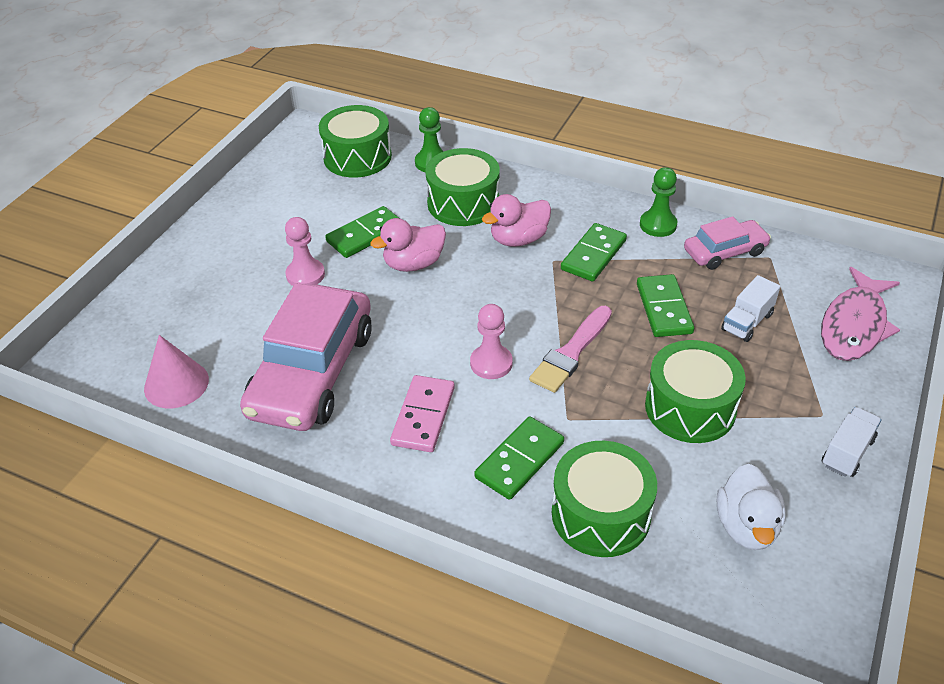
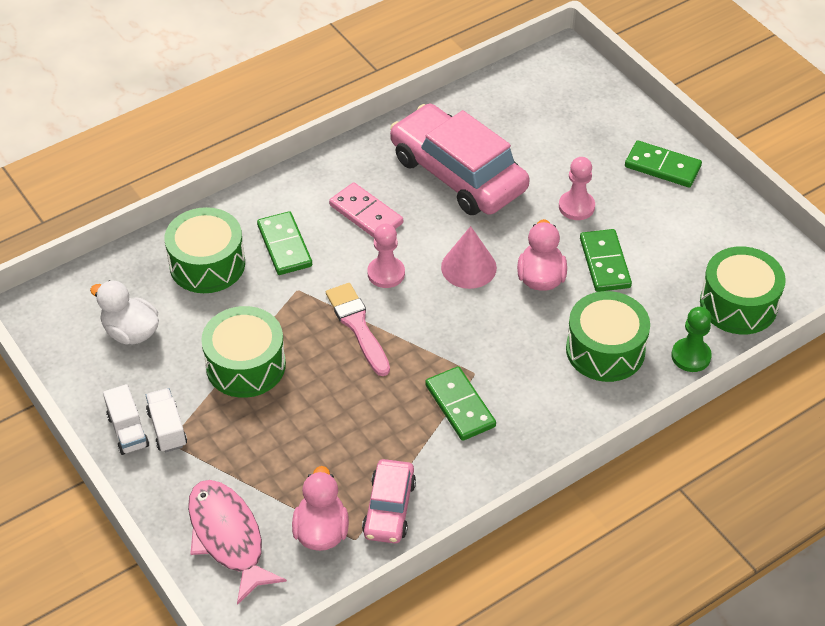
camera: 120 degrees right, 5 degrees up
(176, 384) = (502, 103): pink cone -> pink cone (468, 267)
(518, 239) = (522, 364): pink duck -> pink duck (321, 531)
(658, 225) = (465, 481): green pawn -> none
(664, 308) = (356, 415): green domino -> green domino (662, 167)
(747, 322) = (295, 462): white truck -> white truck (167, 429)

